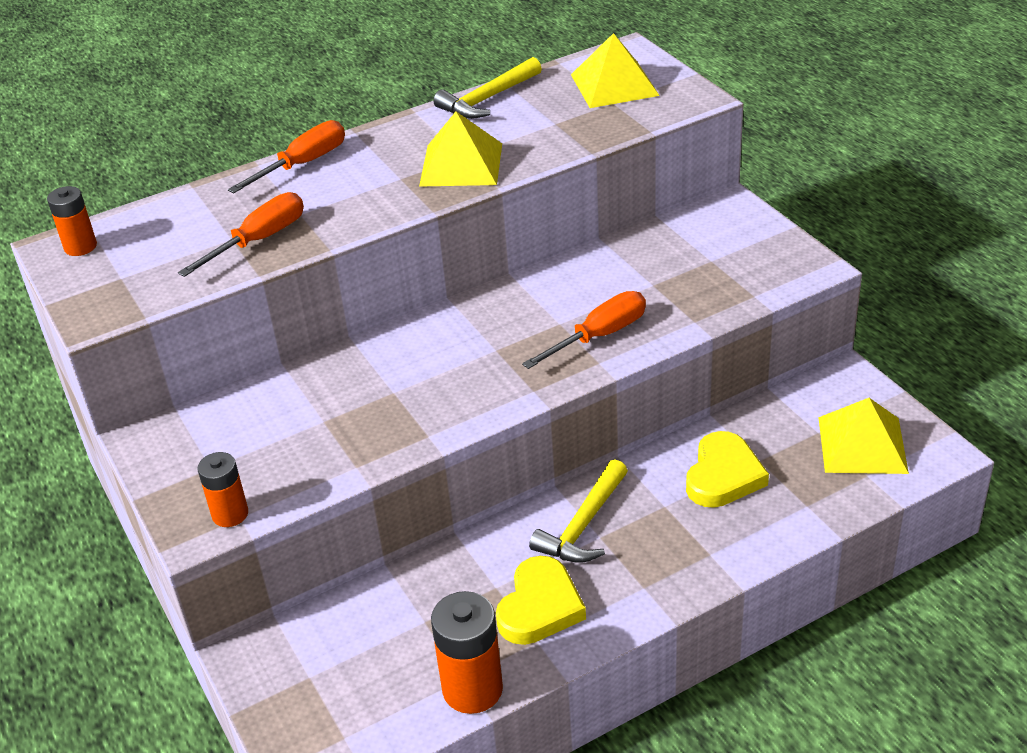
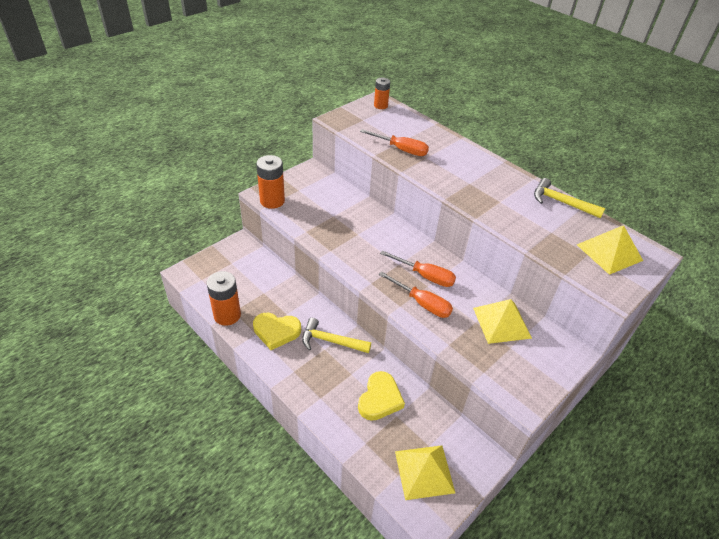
camera: 70 degrees right, 5 degrees up
(230, 514) = (272, 201): orange battery -> orange battery, size x1.61
(303, 164) = (467, 151): orange screwdriver -> orange screwdriver (425, 276)
(461, 164) = (492, 202): yellow pyramid -> yellow pyramid (502, 322)
(723, 475) = (380, 399): yellow heart -> yellow heart turned 75 degrees counterclockwise

